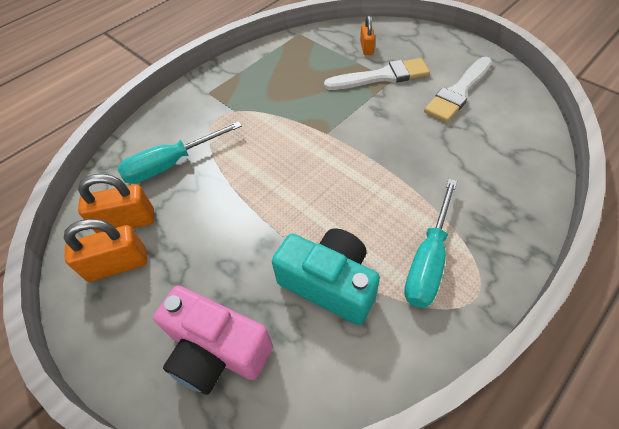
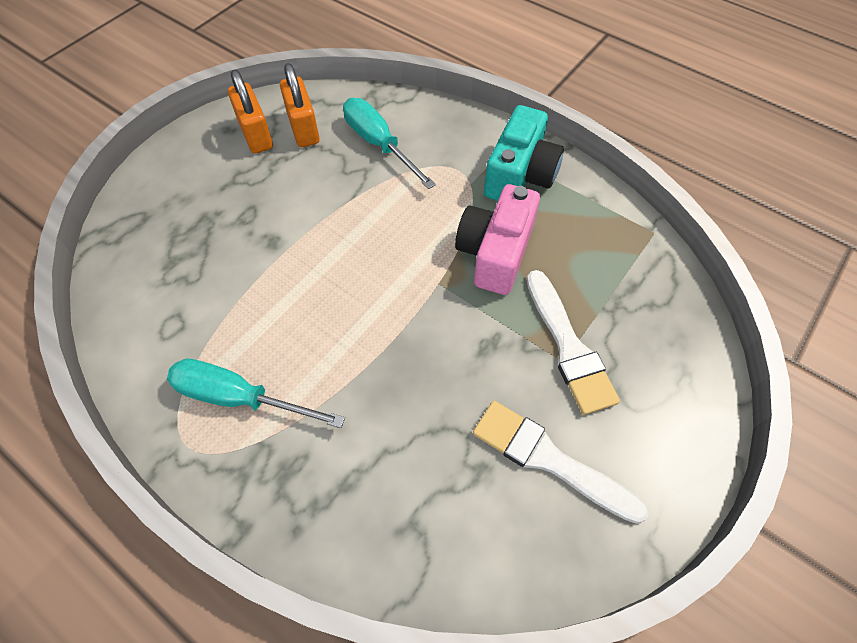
camera: 80 degrees right, 5 degrees up
(216, 350) = (163, 221): pink camera -> pink camera (495, 253)
(329, 283) = (219, 301): turquoise camera -> turquoise camera (520, 175)
(366, 48) = (638, 324): orange padlock -> none

